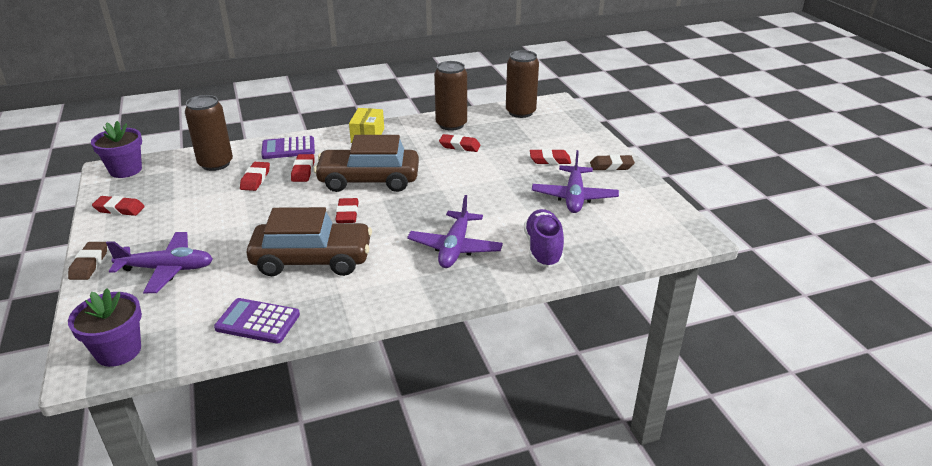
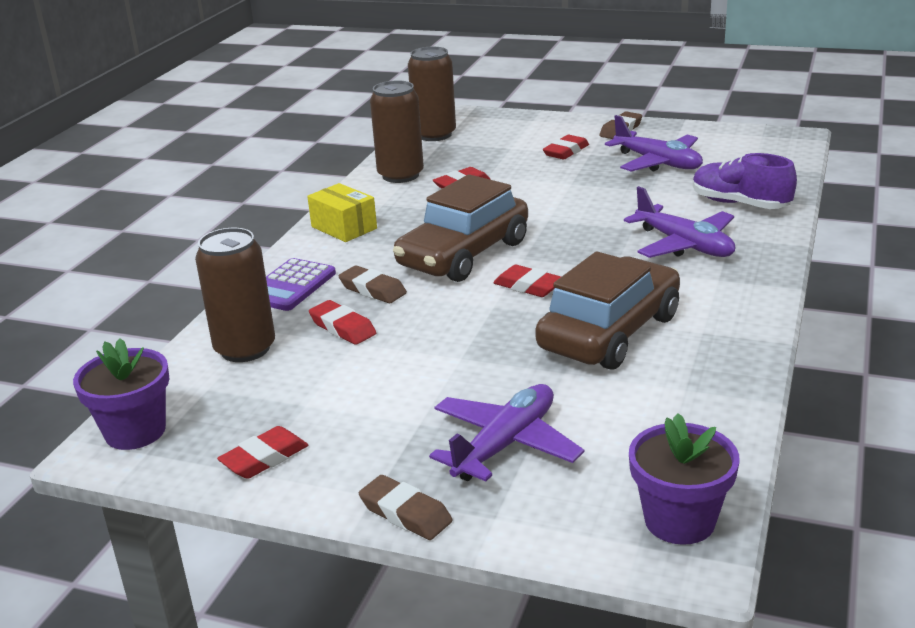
camera: 50 degrees left, 5 degrees down
(258, 321) = (712, 398): purple calculator -> none
(303, 171) = (372, 290): red eraser -> brown eraser

